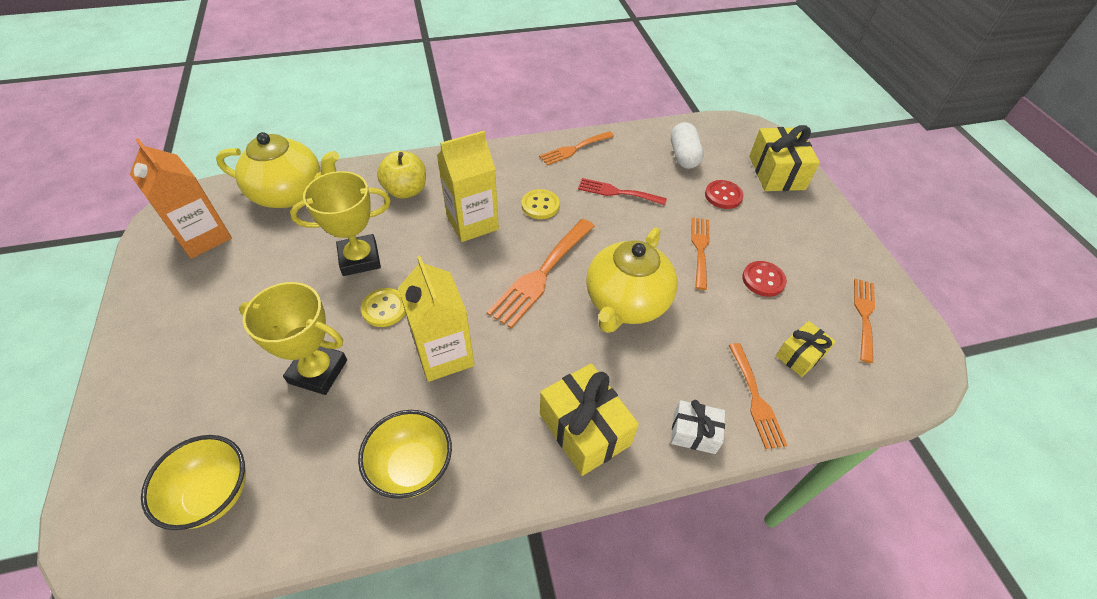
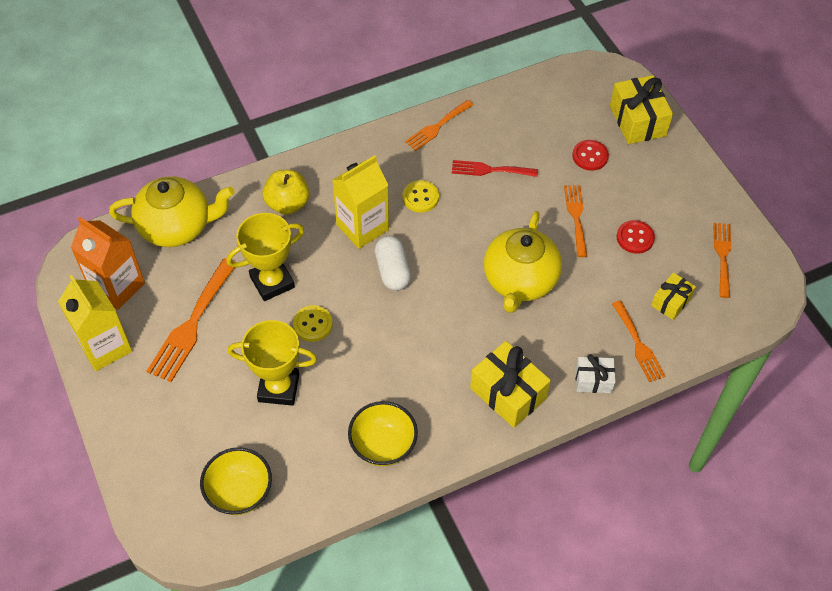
camera: 10 degrees left, 5 degrees up
(444, 355) = (378, 355): yellow carton -> yellow carton (105, 347)
(541, 275) = (439, 268): orange fork -> orange fork (191, 324)
(683, 156) = (546, 116): white capsule -> white capsule (392, 271)

